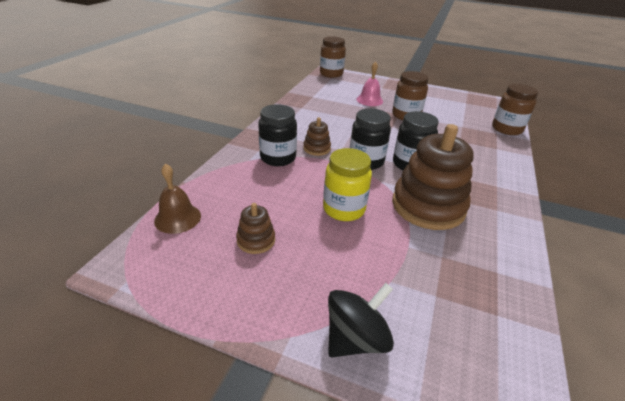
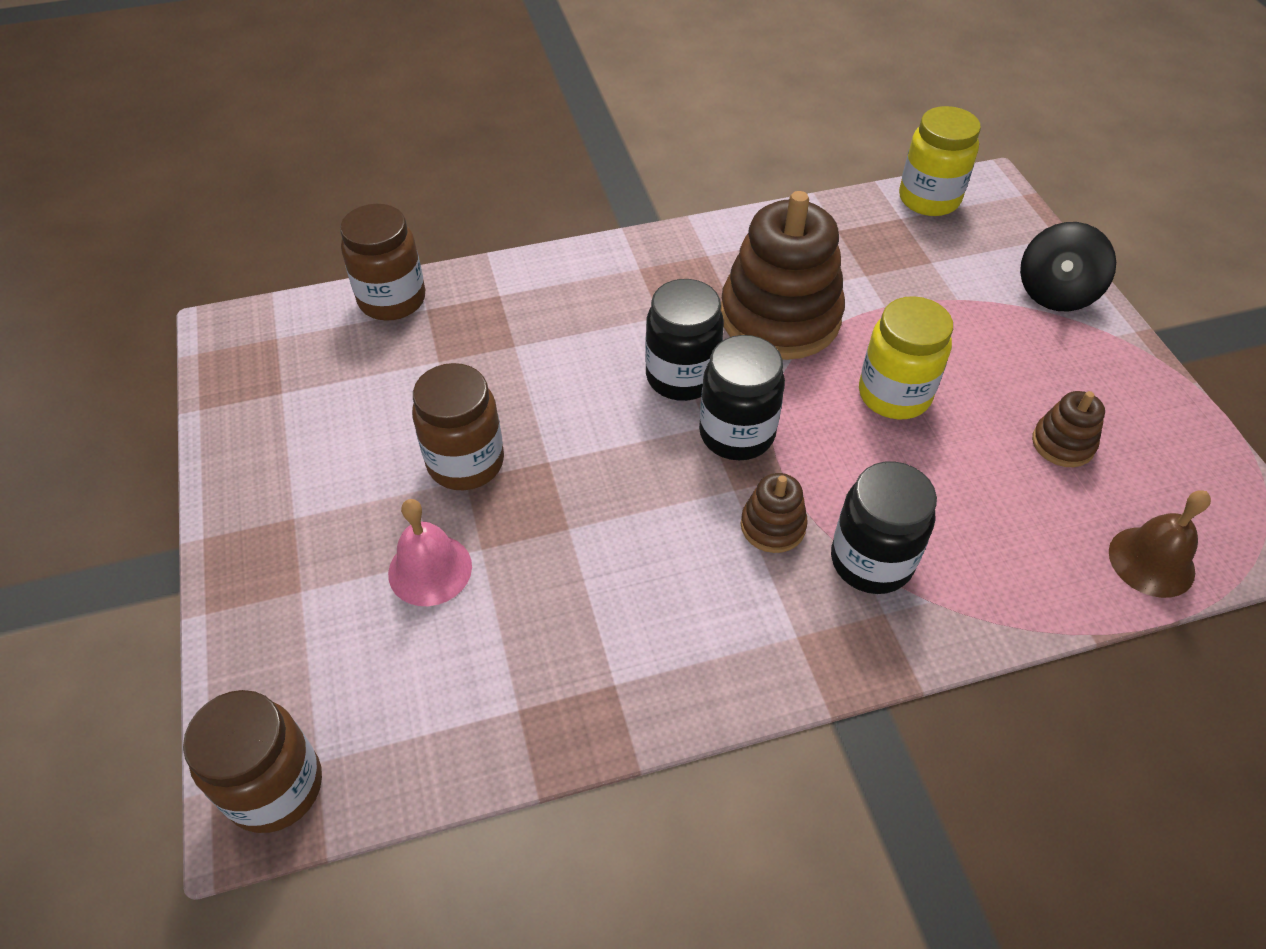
camera: 125 degrees left, 15 degrees up
(355, 339) = (1055, 293): black spinning top -> black spinning top turned 75 degrees counterclockwise
(517, 351) = (929, 199): none -> yellow jar

